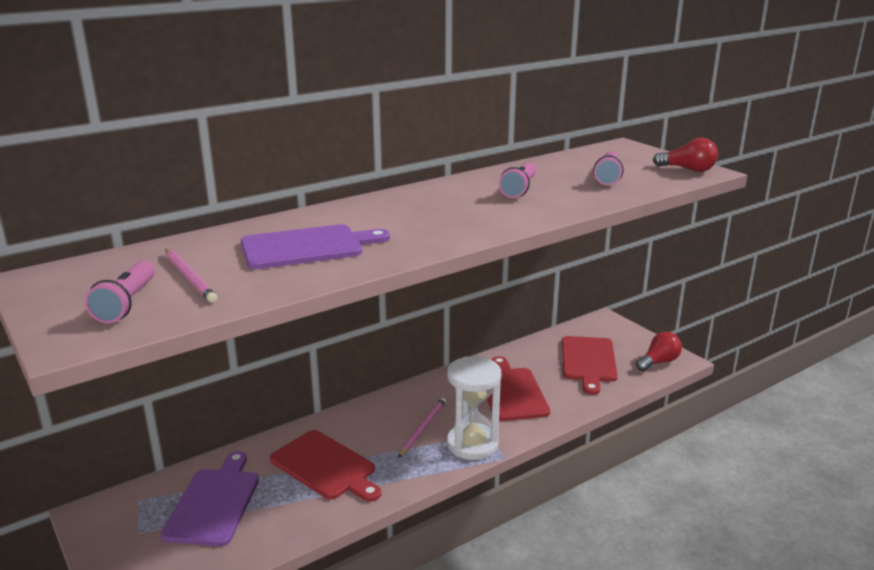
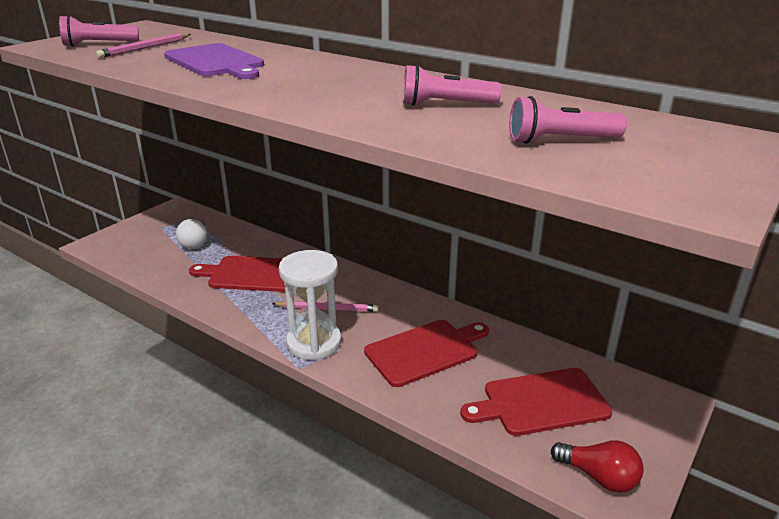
camera: 70 degrees right, 5 degrees up
(214, 503) = (195, 243): purple cutting board -> white light bulb
(326, 466) = (251, 274): red cutting board -> red cutting board turned 75 degrees clockwise
(688, 169) = (690, 189): red light bulb -> none

